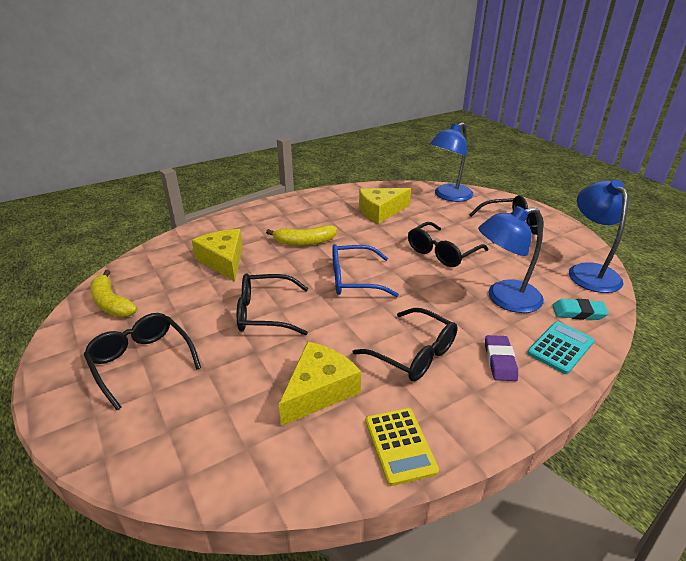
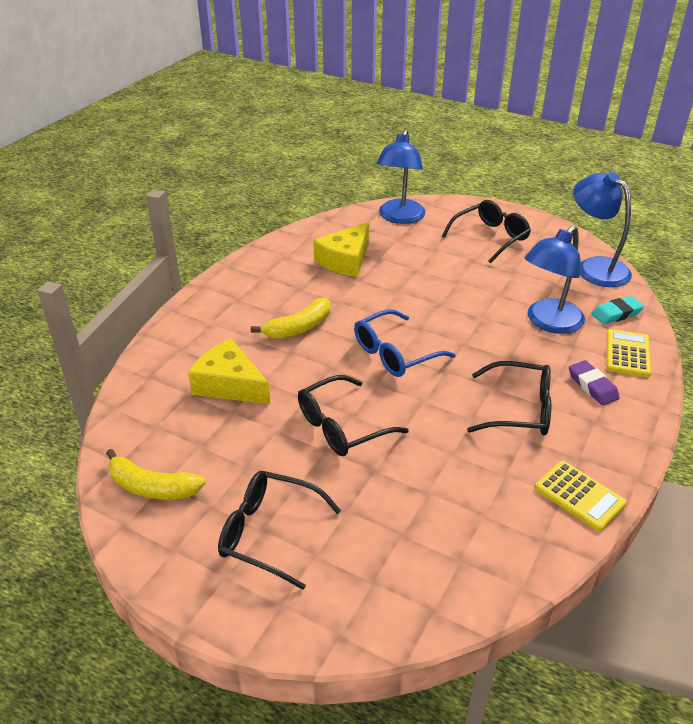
camera: 30 degrees left, 5 degrees up
(319, 390) = (471, 480): yellow cheese -> none
(442, 252) = (452, 291): black glasses -> none
(560, 347) = (627, 353): turquoise calculator -> yellow calculator

